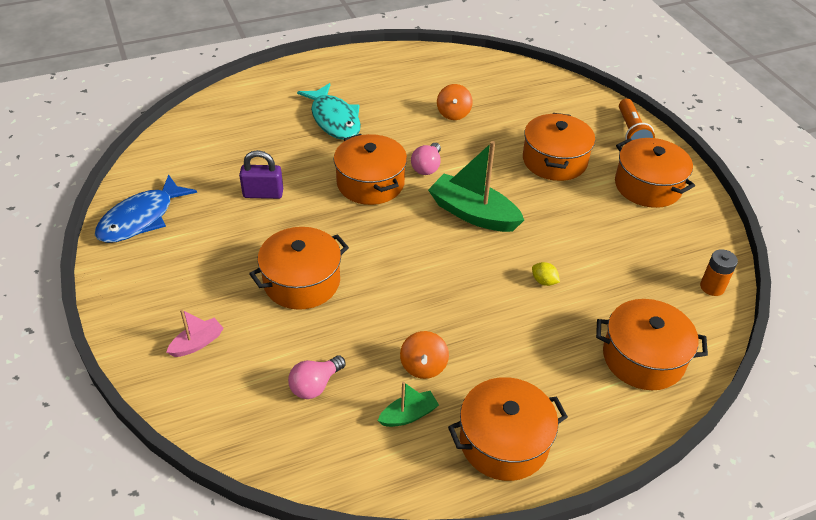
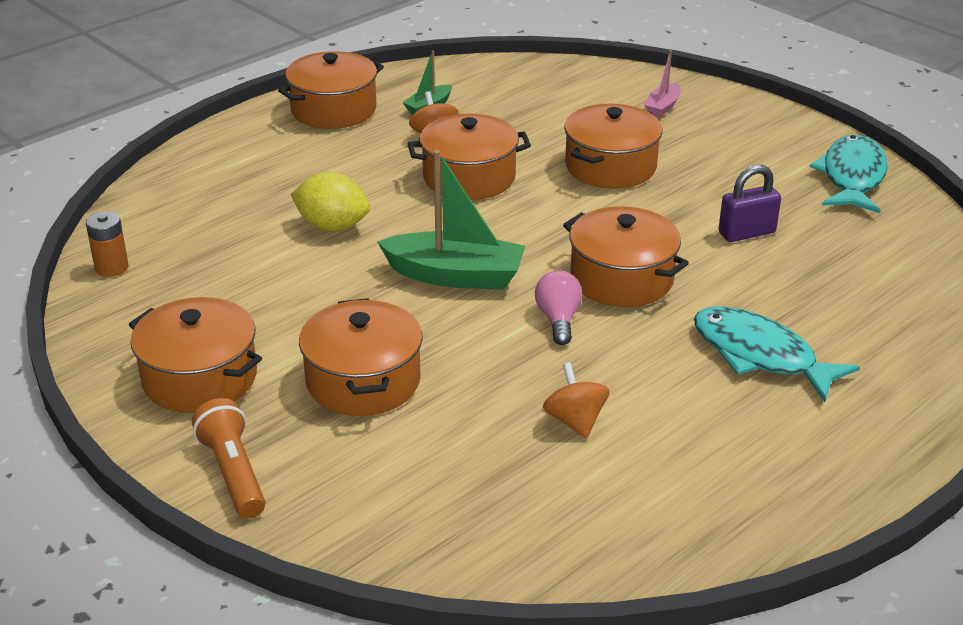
camera: 160 degrees right, 10 degrees down
(141, 218) = (852, 177): blue fish -> turquoise fish
(315, 385) = (527, 106): pink light bulb -> none
(544, 281) = (332, 226): yellow lemon -> yellow lemon, size x2.02
(643, 358) = (203, 187): orange pot -> orange pot (469, 177)

